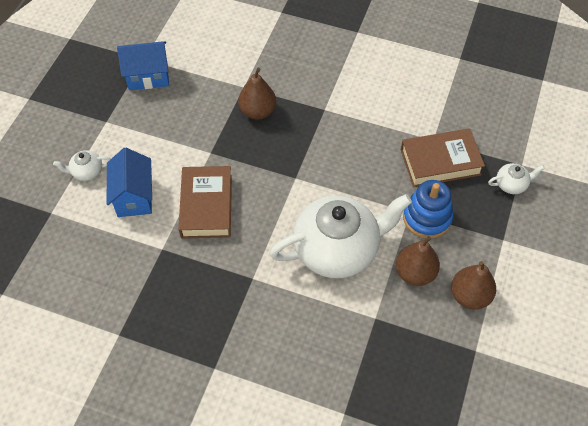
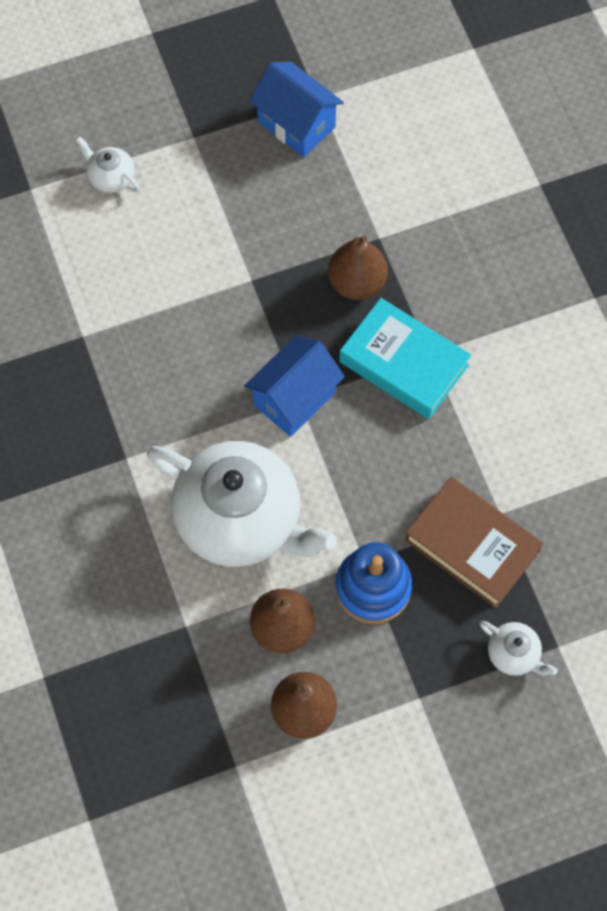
camera: 50 degrees right, 10 degrees up
(134, 197) = (122, 252): blue house -> blue house (294, 398)
(206, 206) = (176, 336): brown book -> none
(319, 123) = (403, 363): none -> turquoise book

